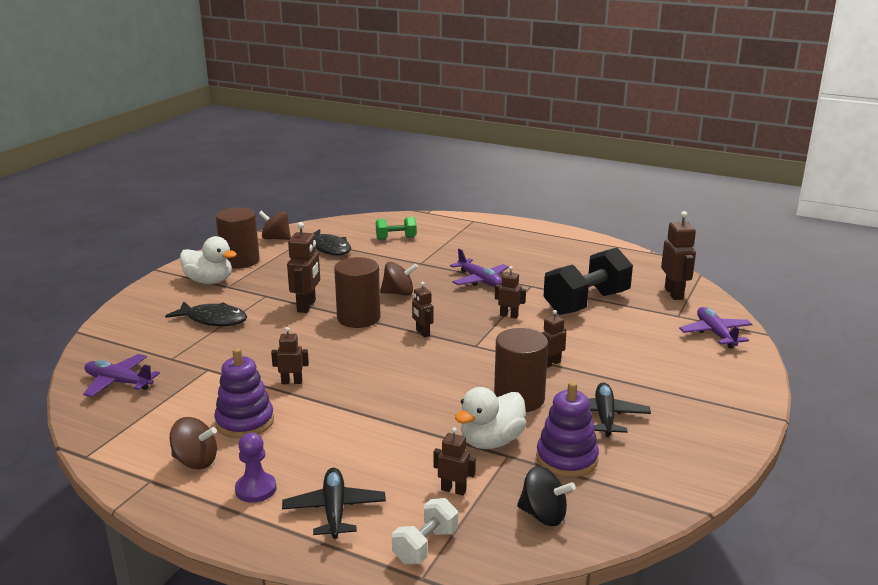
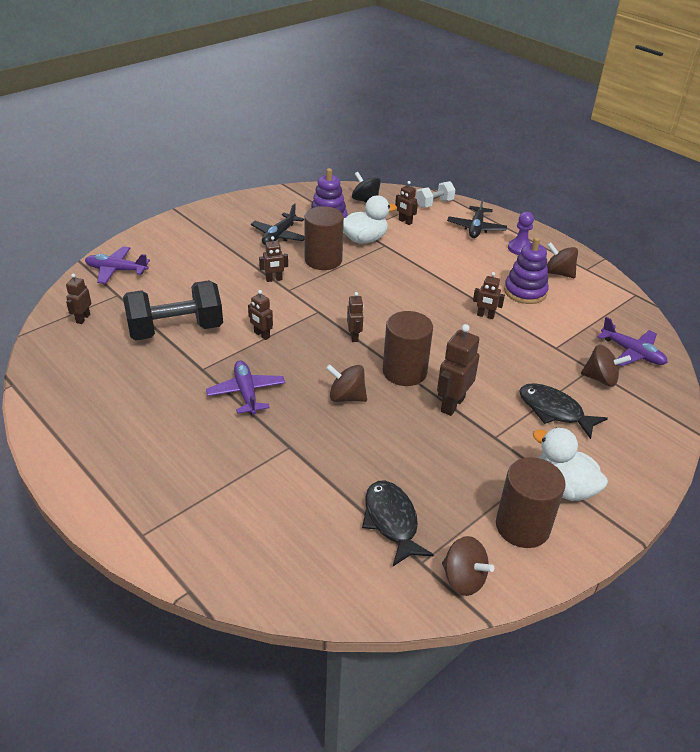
camera: 160 degrees left, 15 degrees up
(162, 352) = (600, 379): none -> brown spinning top
(396, 238) = (286, 518): green dumbbell -> none
(674, 293) = (83, 318): brown robot -> brown robot, size x0.59
(715, 334) = (116, 270): purple plane -> purple plane turned 90 degrees clockwise

